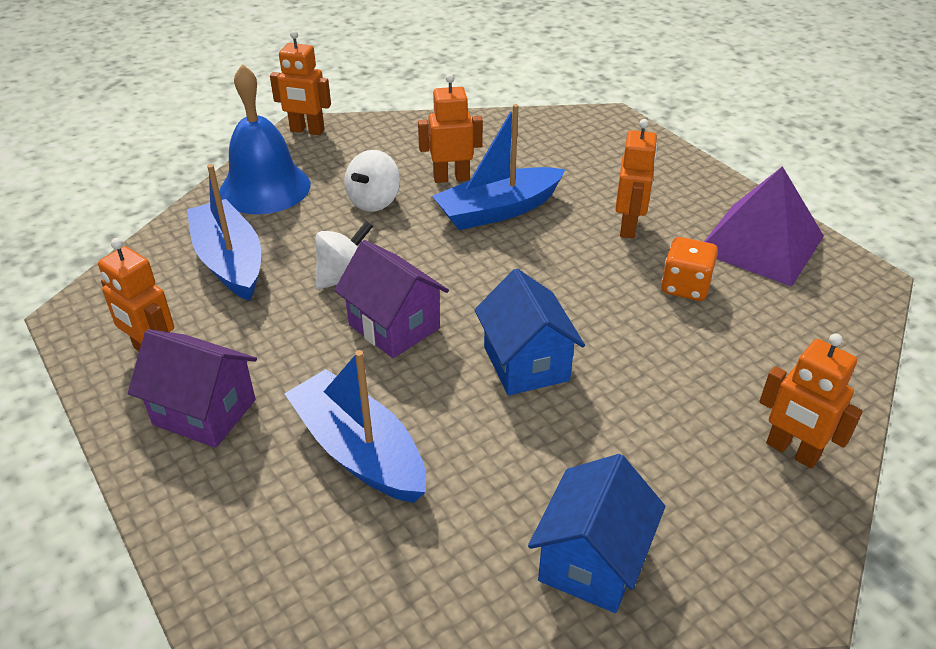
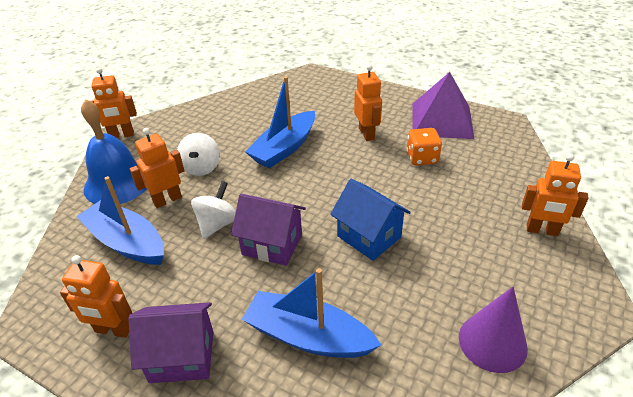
camera: 25 degrees left, 0 degrees up
(451, 178) = (241, 137): orange robot -> orange robot (167, 200)
(591, 561) = (492, 342): blue house -> purple cone

